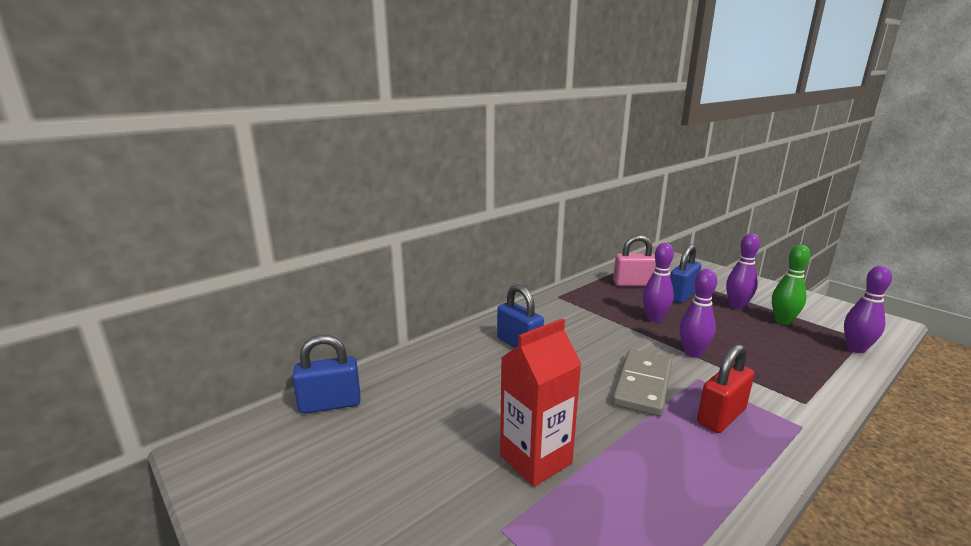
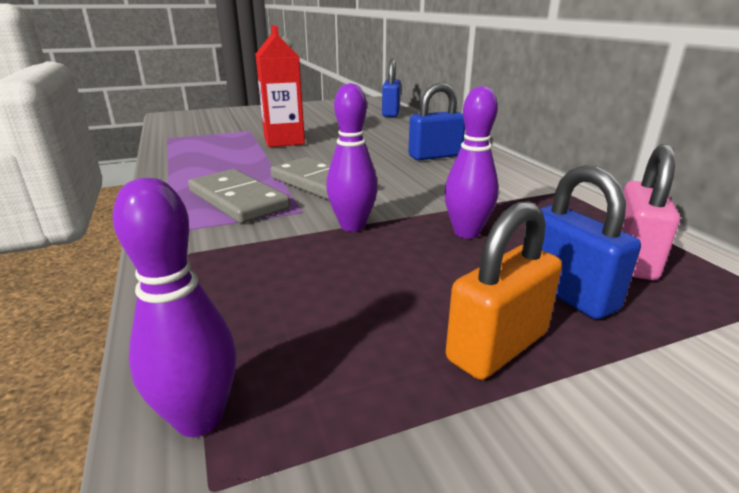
camera: 110 degrees right, 5 degrees up
(721, 416) = (238, 200): red padlock -> grey domino
(737, 306) = (497, 346): purple bowling pin -> orange padlock
(782, 321) = (391, 378): green bowling pin -> none

